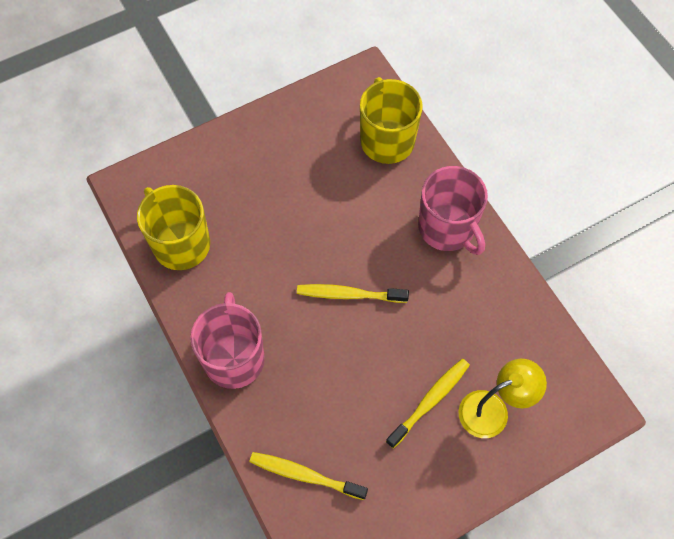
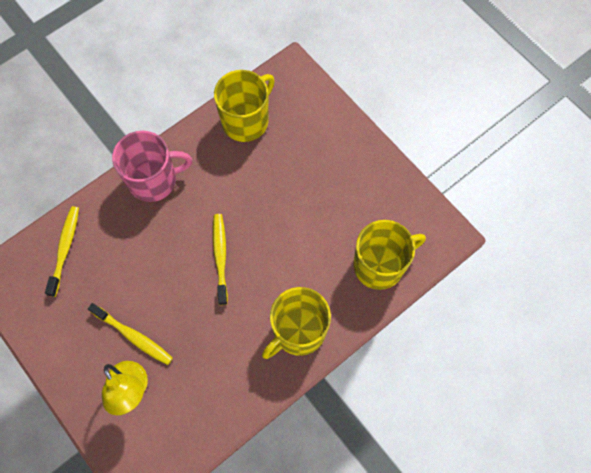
camera: 80 degrees right, 5 degrees up
(447, 228) = (298, 331): pink mug -> yellow mug

